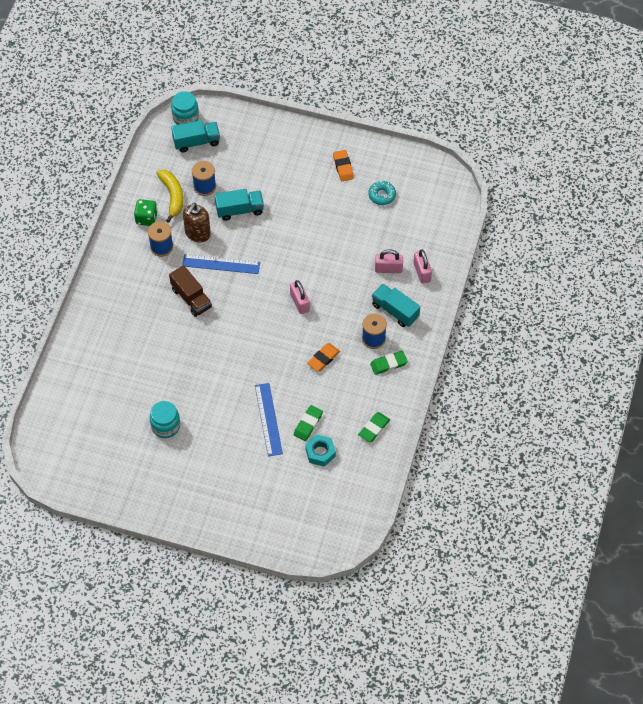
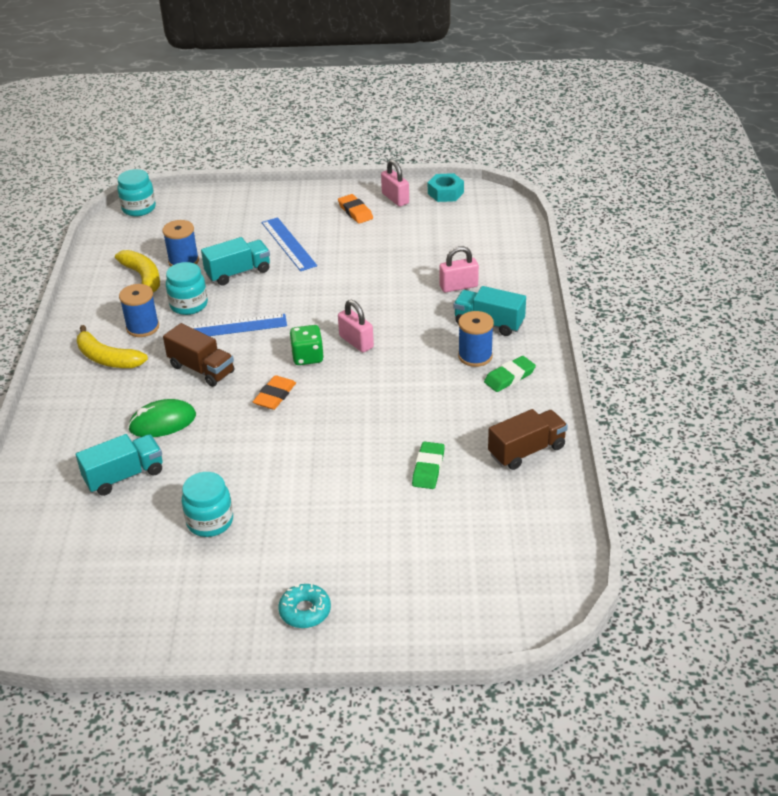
camera: 15 degrees left, 20 degrees down
(132, 270) = (107, 358): none -> yellow banana
(146, 218) = (113, 304): green dice -> green dice (307, 357)
(155, 338) = (162, 422): none -> green mouse
(196, 142) = (160, 226): turquoise truck -> turquoise truck (124, 476)
(197, 233) = (189, 305): brown soap dispenser -> turquoise jar
(268, 419) = (366, 476): blue ruler -> blue ruler (288, 244)
(320, 453) = (462, 497): turquoise nut -> turquoise nut (445, 193)
(323, 358) = (416, 391): orange eraser -> orange eraser (275, 395)
(374, 428) = (526, 451): green eraser -> brown truck
(382, 195) = (415, 225): turquoise donut -> turquoise donut (305, 611)
(422, 272) = (503, 280): pink padlock -> pink padlock (395, 198)

